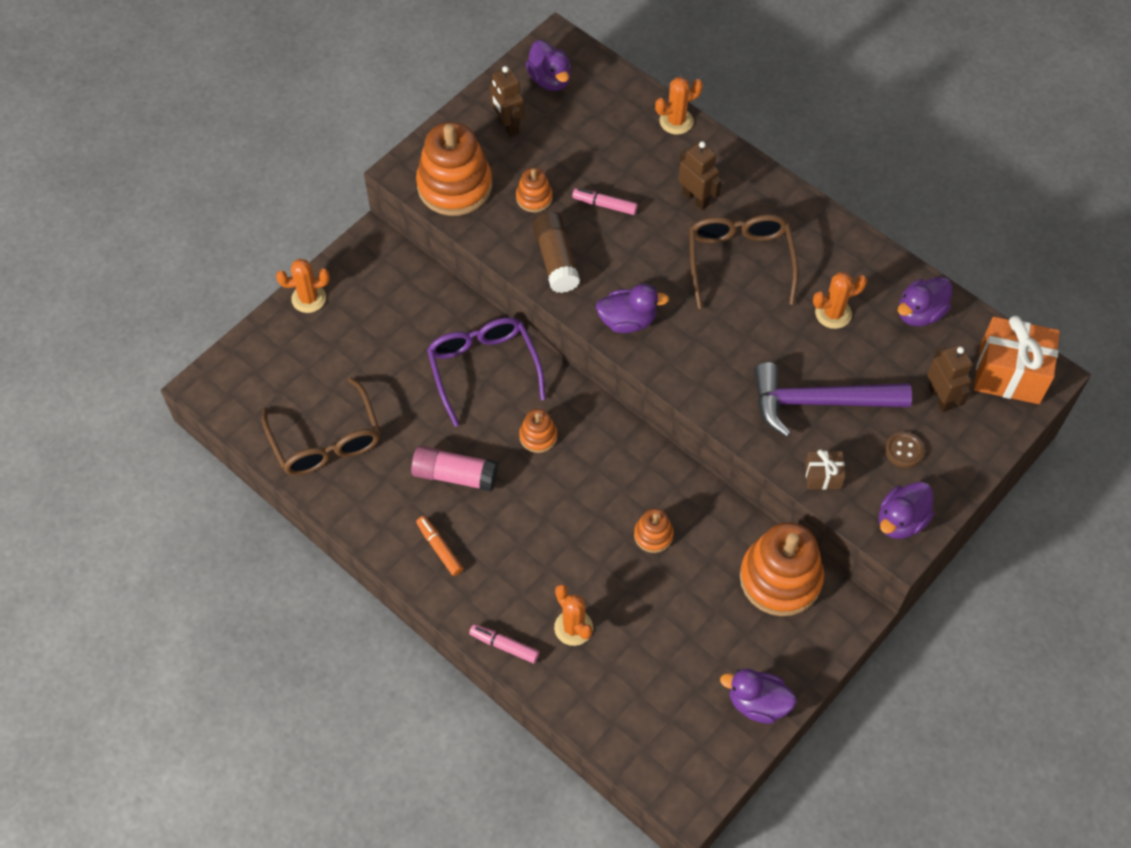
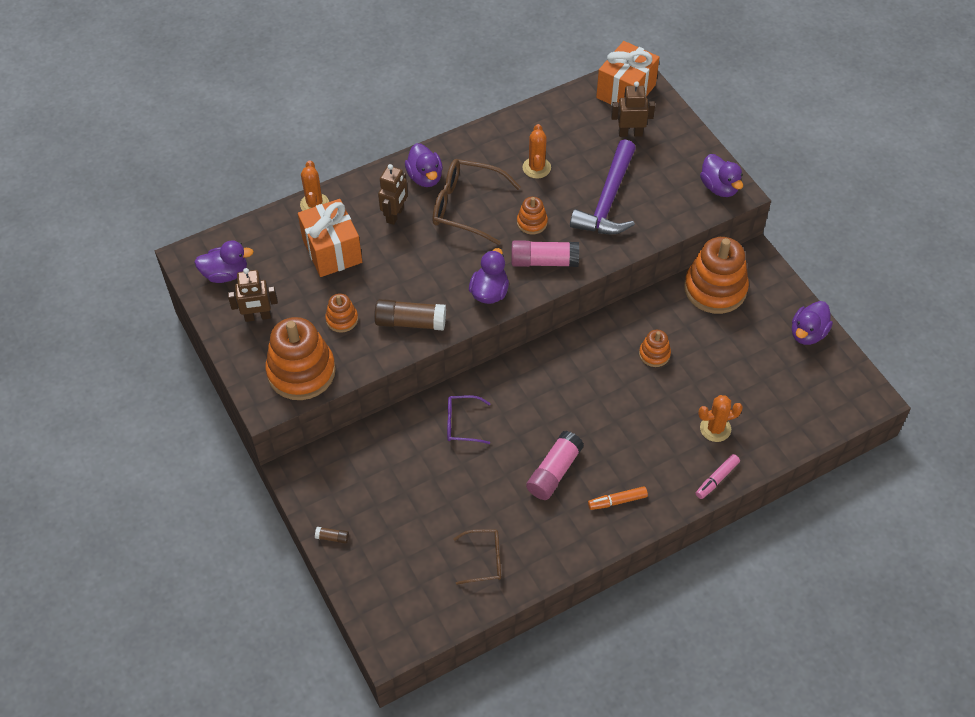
camera: 70 degrees left, 5 degrees down
(308, 298) = (332, 537): orange cactus -> brown glue stick
(326, 440) = (483, 560): brown glasses -> brown glasses, size x0.58
(483, 369) = (462, 424): purple glasses -> purple glasses, size x0.58
(538, 436) = (540, 403): orange stacking toy -> orange stacking toy (532, 222)
(604, 205) = (372, 274): pink marker -> none
(620, 158) = (332, 251): none -> orange gift
(695, 362) = (544, 261): none -> pink glue stick
(696, 198) = (395, 215): brown robot -> brown robot turned 135 degrees clockwise
(823, 476) = (669, 218): brown gift -> none
(904, 450) = (665, 167): brown button -> none
(920, 313) = (557, 120): purple duck -> purple duck (425, 177)

